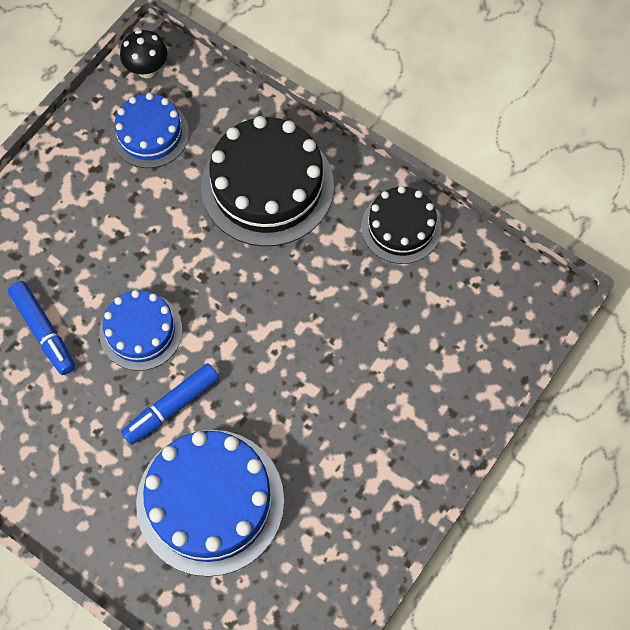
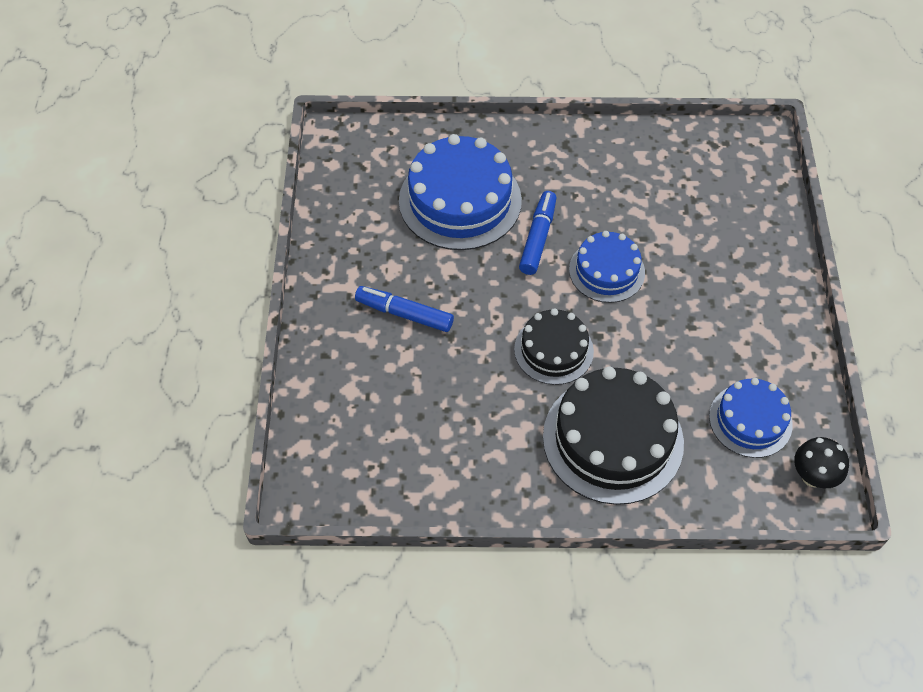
camera: 145 degrees right, 10 degrees down
(44, 331) = (674, 230): blue marker -> blue marker (404, 314)
(401, 227) = (470, 476): black cake -> black cake (553, 350)

